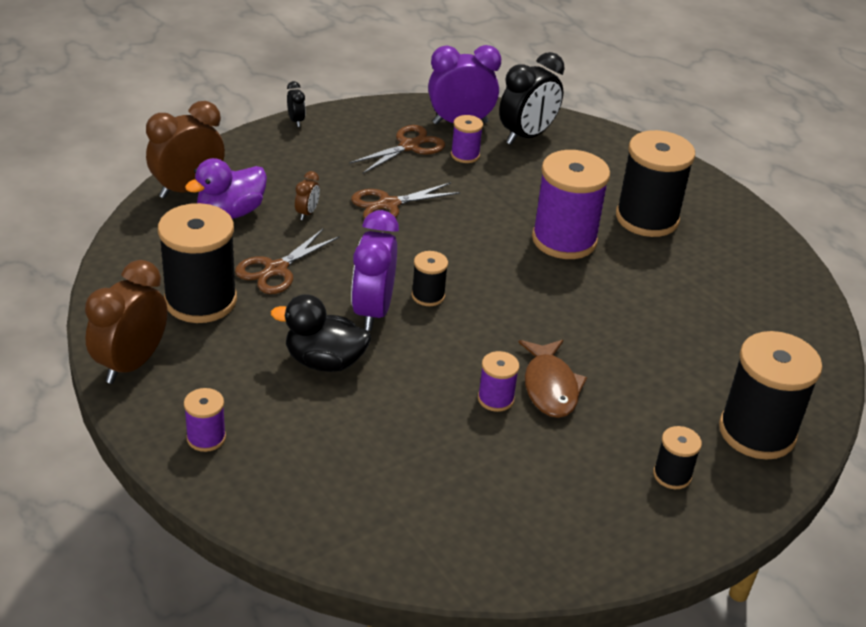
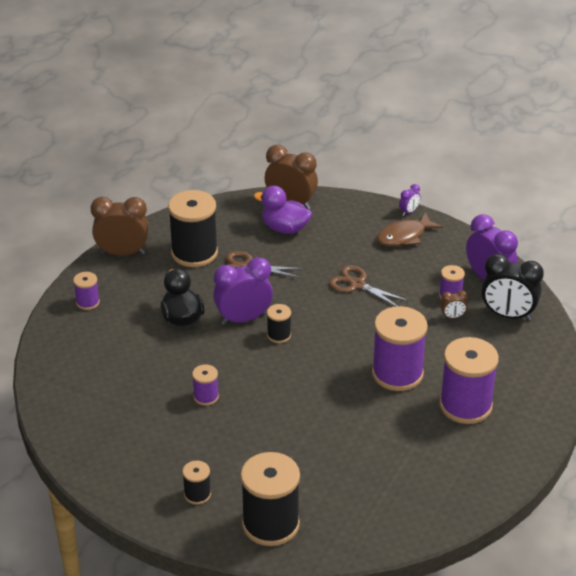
camera: 65 degrees right, 0 degrees up
(296, 121) = (409, 212): black clock -> purple clock
(307, 213) = (314, 256): brown clock -> brown clock (452, 317)
(409, 146) = (433, 268): brown scissors -> none
(550, 387) = (236, 416): brown fish -> brown fish (404, 236)
(647, 218) = (465, 405): black spool -> purple spool

